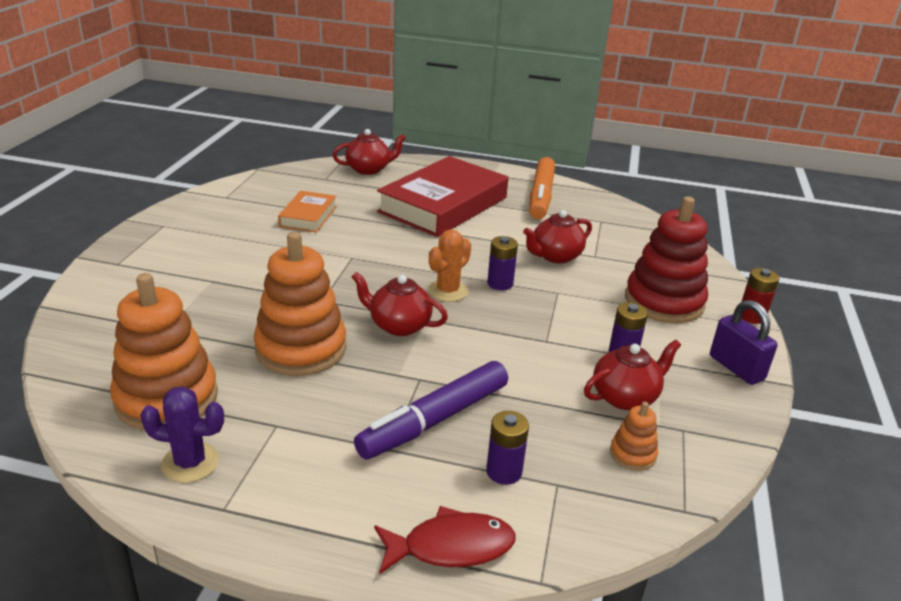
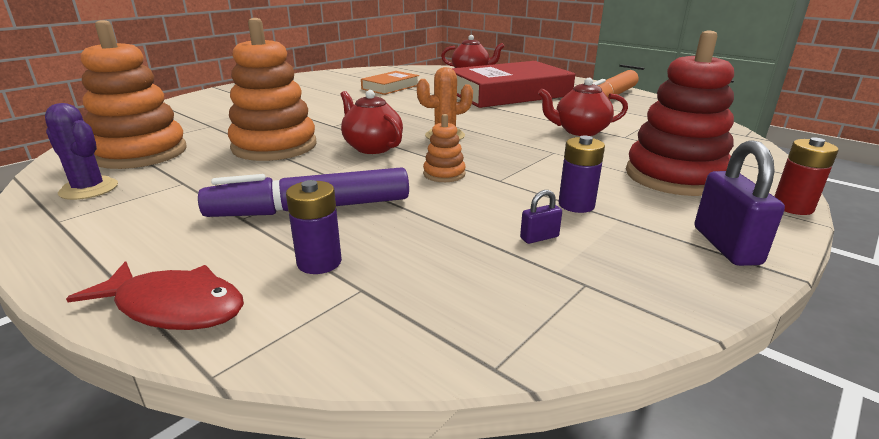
camera: 30 degrees right, 5 degrees down
(500, 283) = (500, 139): purple battery -> none
(625, 397) = (539, 237): red teapot -> purple padlock
(632, 454) = (488, 288): orange stacking toy -> orange stacking toy (444, 174)

